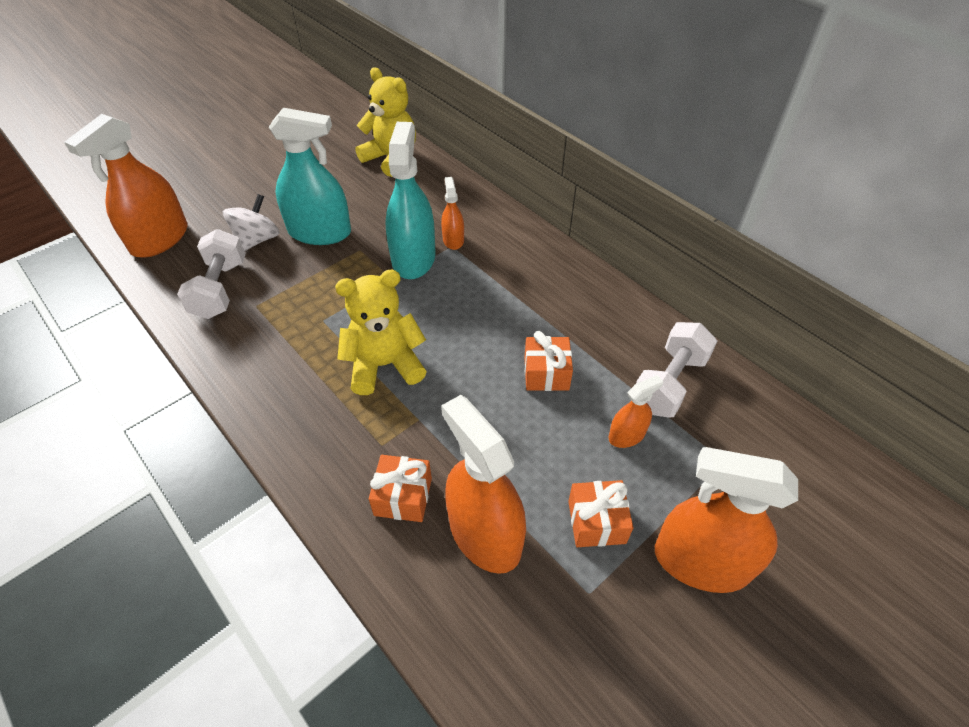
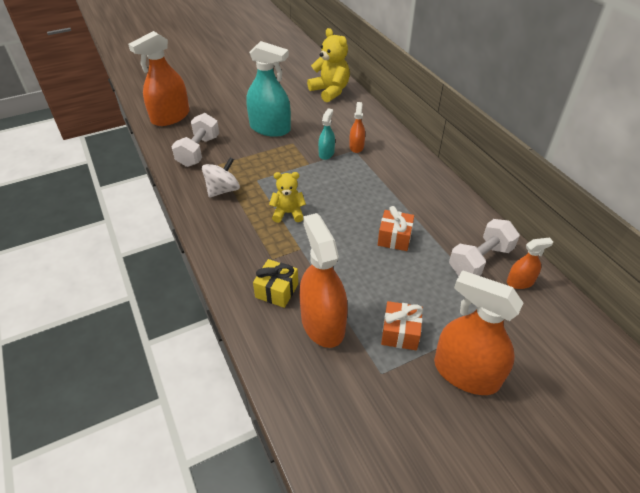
camera: 15 degrees right, 5 degrees down
(257, 240) = (229, 126): white spinning top -> white spinning top (223, 190)
(384, 365) = (288, 213): yellow teddy bear -> yellow teddy bear, size x0.63
(403, 496) = (277, 291): orange gift -> yellow gift
(413, 258) = (326, 153): turquoise spray bottle -> turquoise spray bottle, size x0.50
(626, 435) = (438, 286): orange spray bottle -> orange spray bottle (520, 282)

